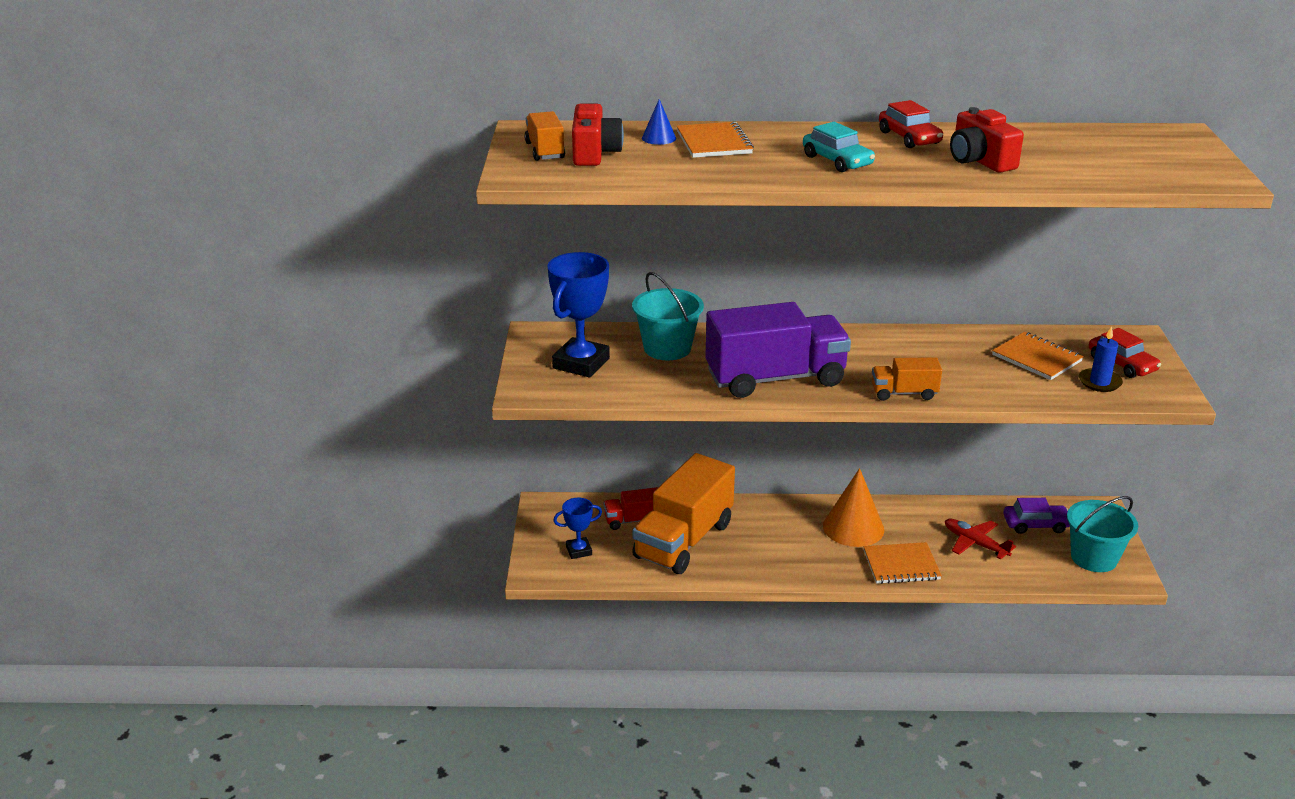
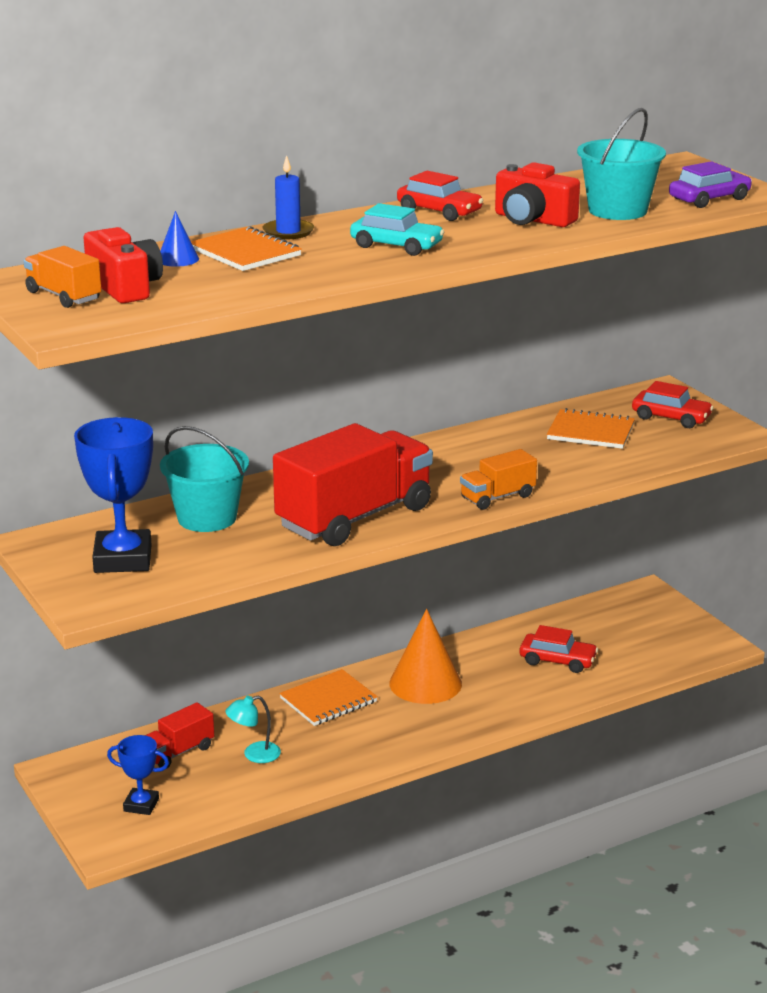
camera: 30 degrees left, 5 degrees down
(579, 551) = (141, 805): blue trophy -> blue trophy turned 60 degrees clockwise
(684, 540) = (254, 755): orange truck -> turquoise lamp
(775, 378) = (354, 517): purple truck -> red truck
(901, 565) = (502, 705): orange notebook -> orange notebook (328, 700)
(975, 544) = (557, 660): red plane -> red car
(1035, 524) = (599, 624): purple car -> purple car (709, 199)
(1094, 558) = (676, 638): turquoise bucket -> turquoise bucket (617, 210)
(1099, 382) = (667, 439): blue candle -> blue candle (288, 232)

